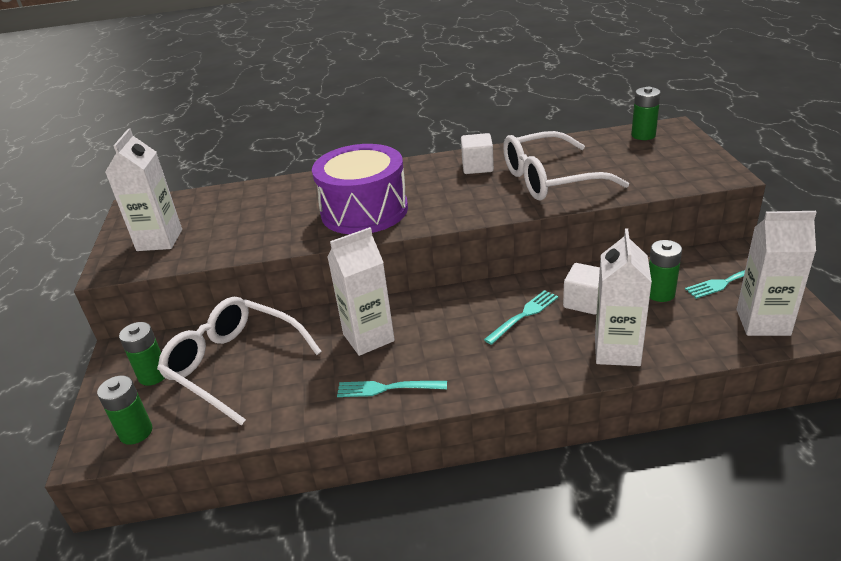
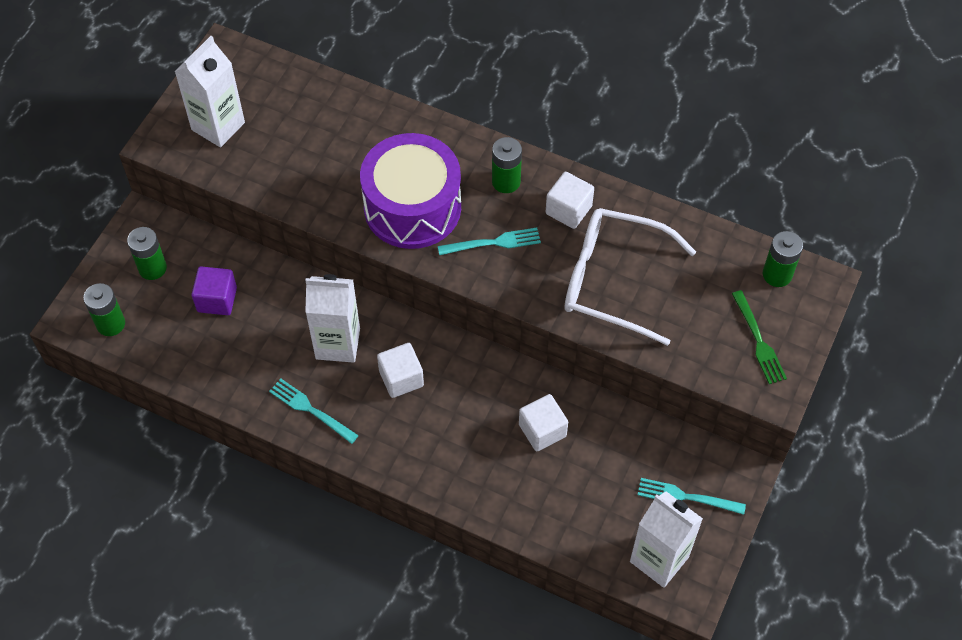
camera: 30 degrees right, 25 degrees up
(233, 365) = (217, 299): white glasses -> purple cube
(443, 330) = (401, 378): none -> white cube
(523, 315) = (479, 409): turquoise fork -> turquoise fork (493, 243)
(617, 351) = (513, 500): white carton -> none
(660, 293) = (614, 467): green battery -> green battery (506, 181)
(677, 161) = (758, 340): none -> green fork

